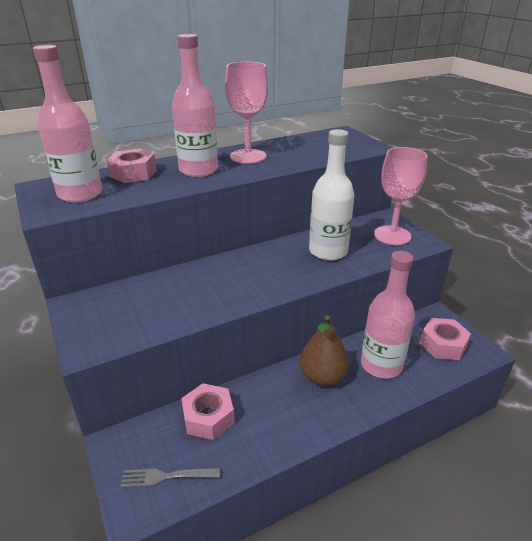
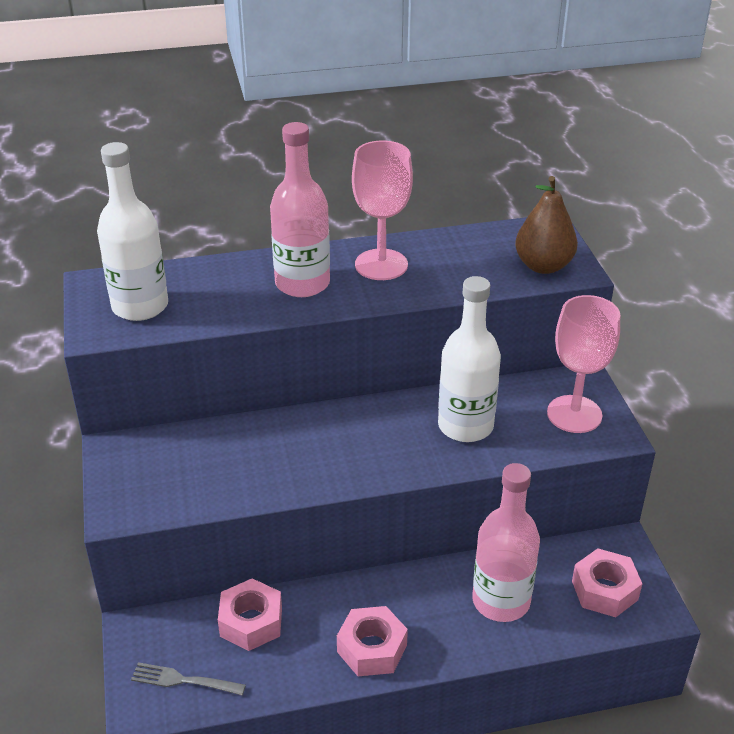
camera: 15 degrees right, 5 degrees up
(80, 194) = (140, 306): pink bottle -> white bottle
(133, 173) = (215, 277): pink nut -> pink nut (372, 648)
(322, 377) = (414, 600): brown pear -> brown pear (543, 266)

